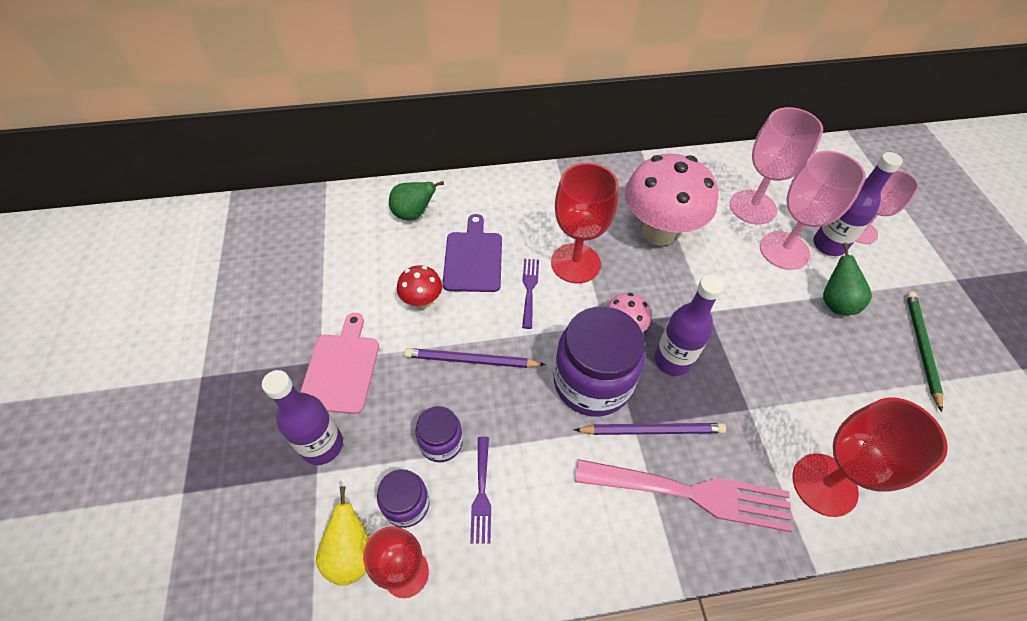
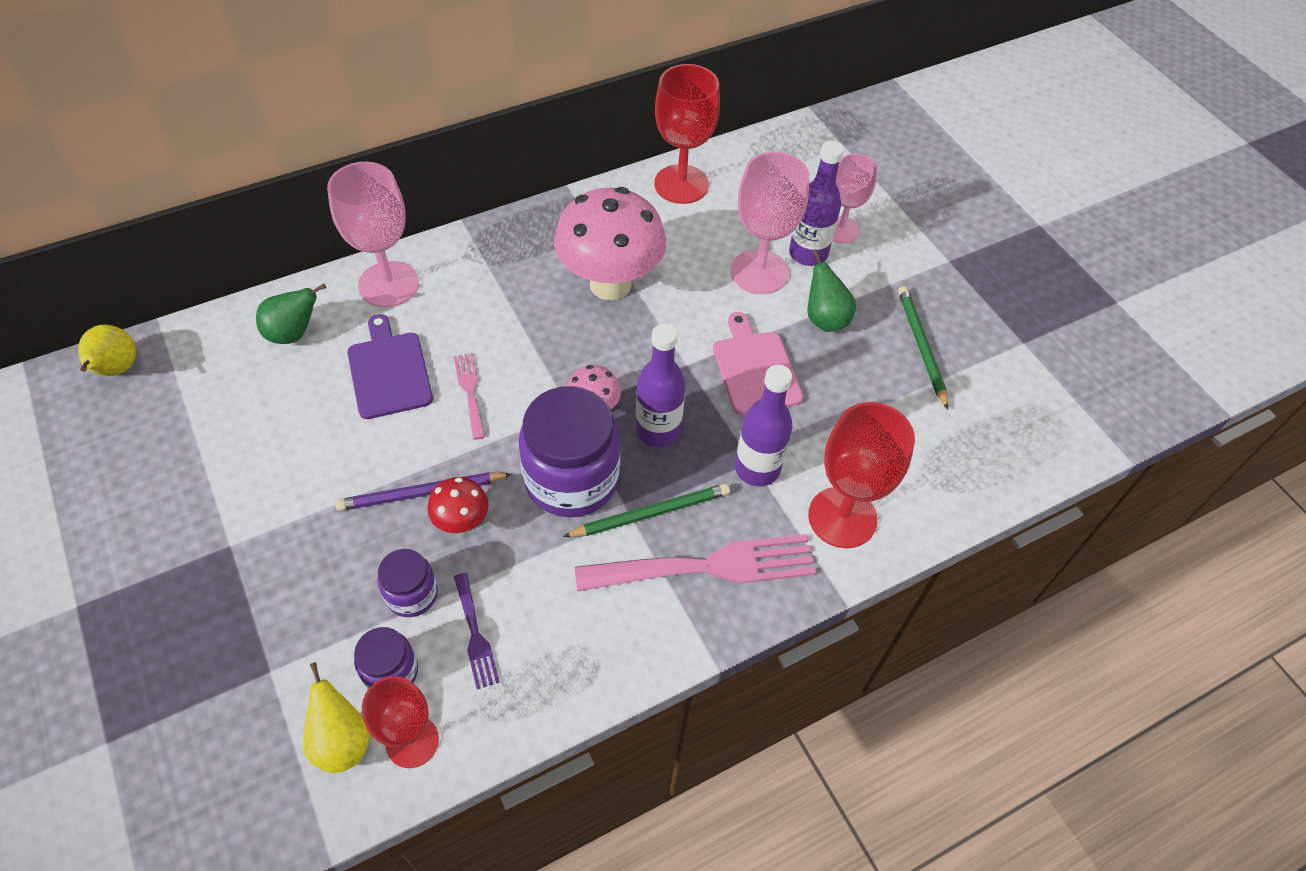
camera: 20 degrees left, 0 degrees up
(287, 211) = (116, 370): none -> yellow pear
(322, 445) = (266, 639): purple bottle -> purple bottle (757, 468)
(341, 369) = (261, 547): pink cutting board -> pink cutting board (755, 369)
(422, 301) = (339, 440): red mushroom -> red mushroom (462, 522)
(529, 289) = (470, 392): purple fork -> pink fork
(575, 263) = (518, 346): red goblet -> red goblet (681, 184)
(652, 430) = (651, 513): purple pencil -> green pencil
(752, 207) = (714, 228): pink goblet -> pink goblet (388, 284)

